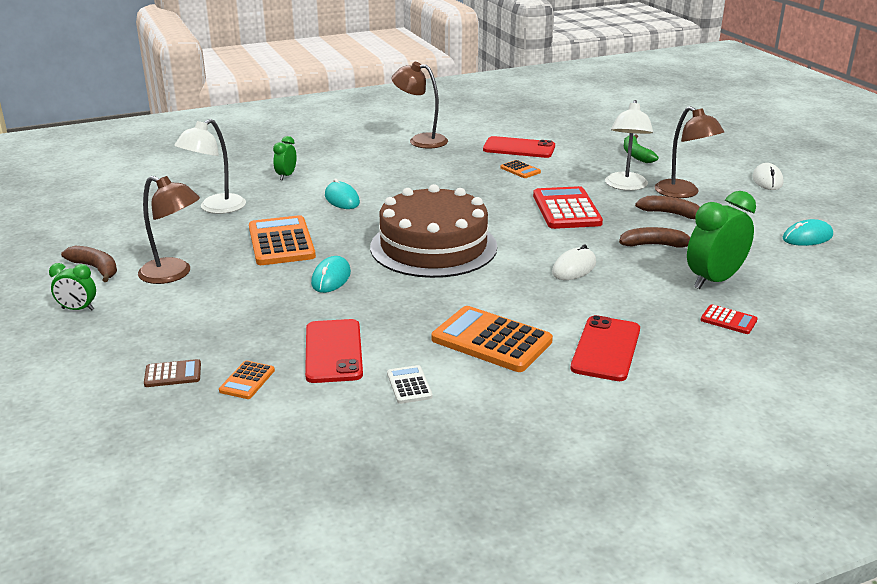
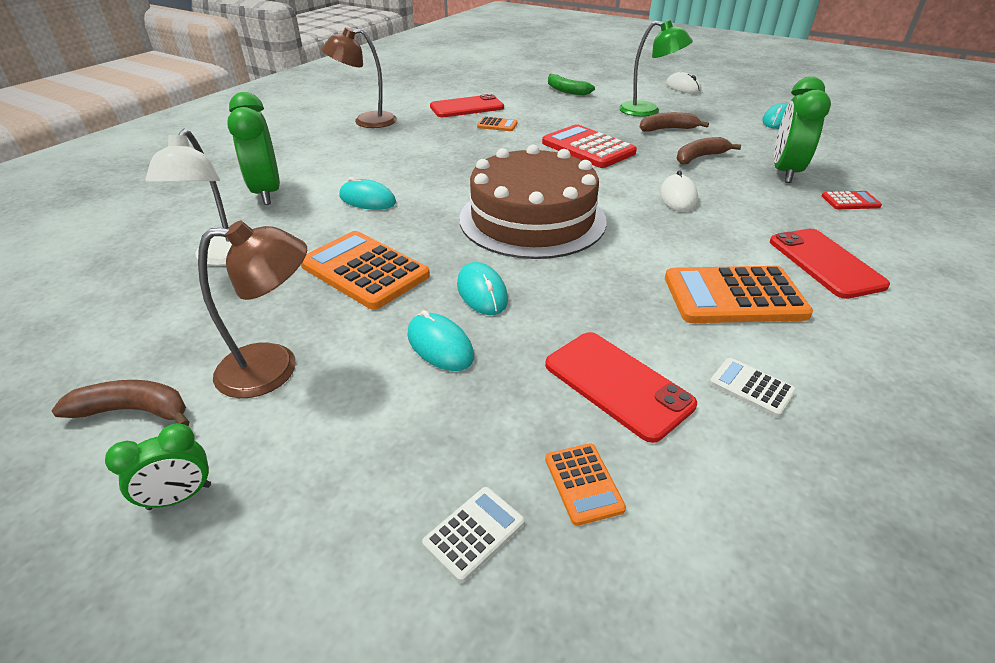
camera: 35 degrees left, 10 degrees up
(173, 374) = (474, 533): brown calculator -> white calculator
(267, 295) = (440, 345): none -> turquoise mouse
(286, 176) = (267, 193): green clock -> green clock, size x1.88
(625, 186) = (599, 116): white lamp -> none
(683, 193) = (647, 111): brown lamp -> green lamp

